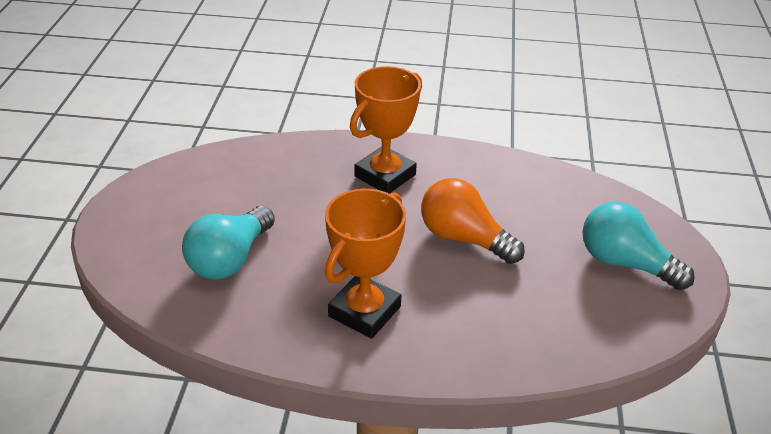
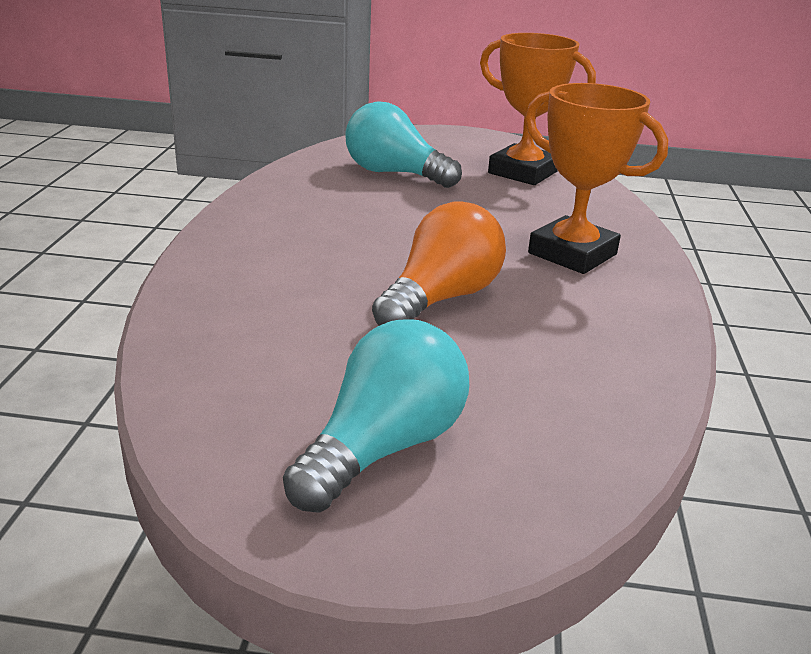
camera: 90 degrees right, 10 degrees down
(364, 311) = (304, 230): orange trophy -> orange trophy (523, 172)

